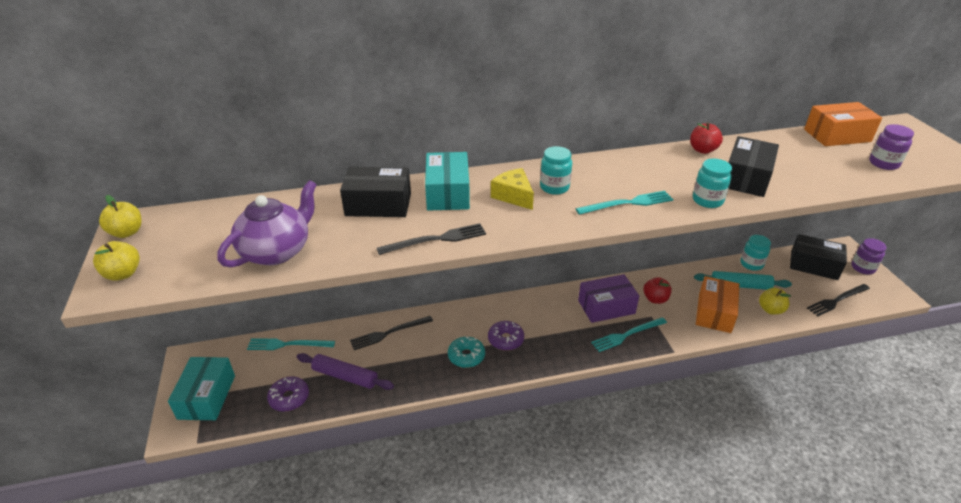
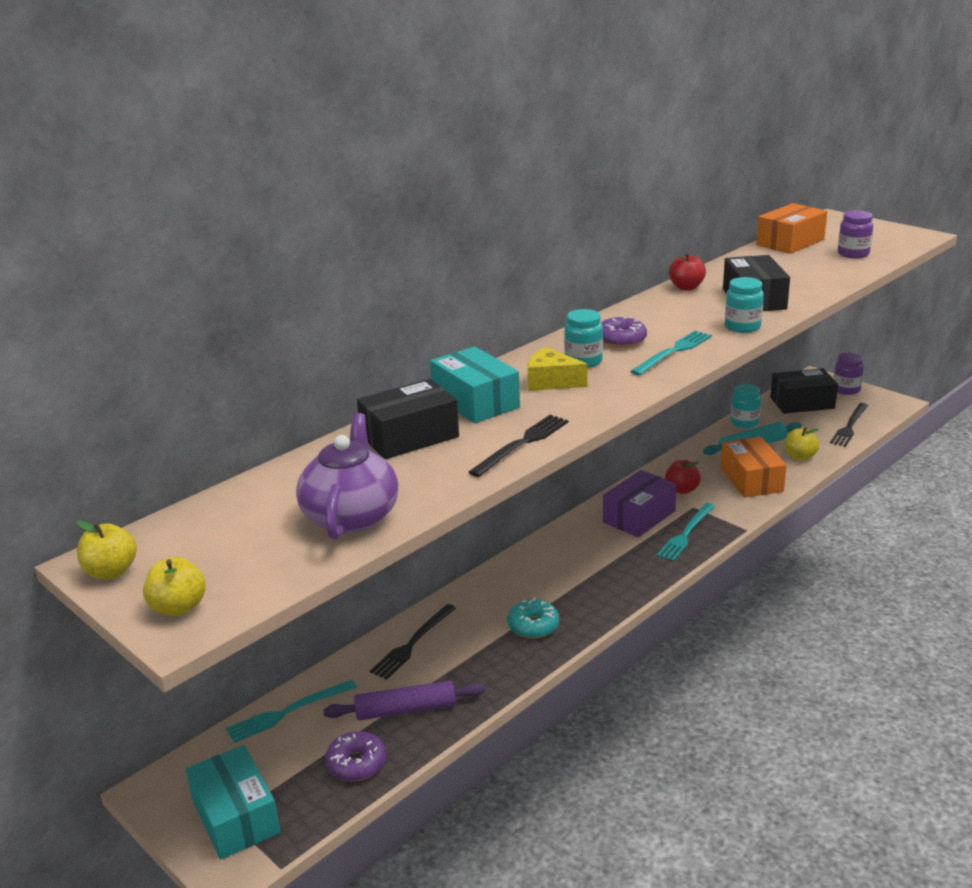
camera: 30 degrees left, 10 degrees down
(505, 340) = (561, 591): purple donut -> purple donut (621, 340)

